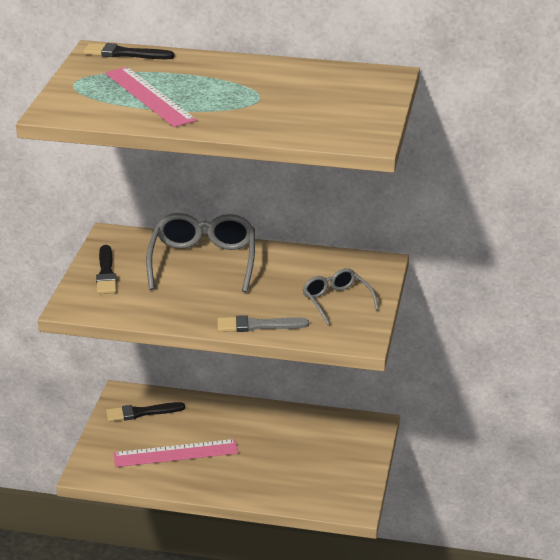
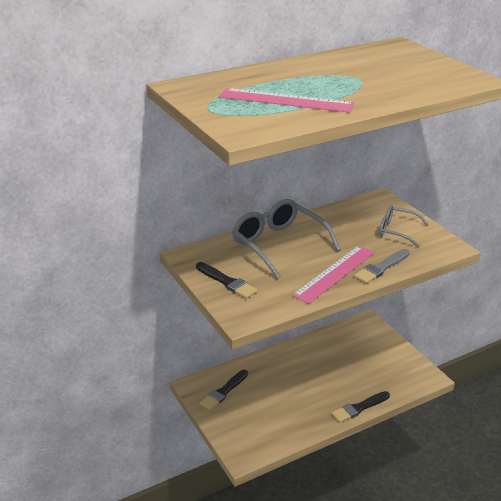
camera: 40 degrees left, 0 degrees up
(124, 54) = (203, 81): black brush -> black brush (359, 408)
(175, 453) = (282, 406): pink ruler -> pink ruler (334, 273)

